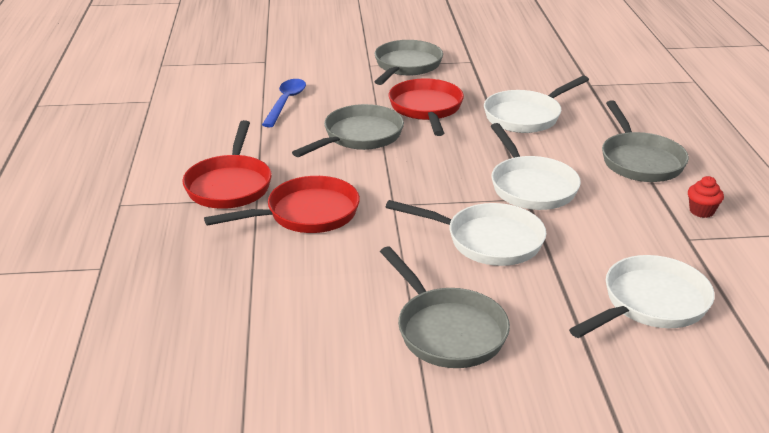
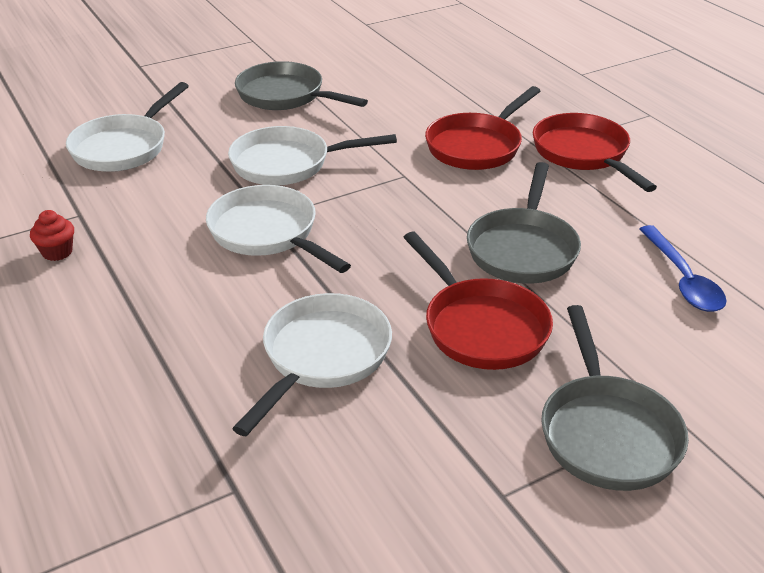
camera: 155 degrees right, 5 degrees up
(639, 161) = (132, 312): grey pan -> none

